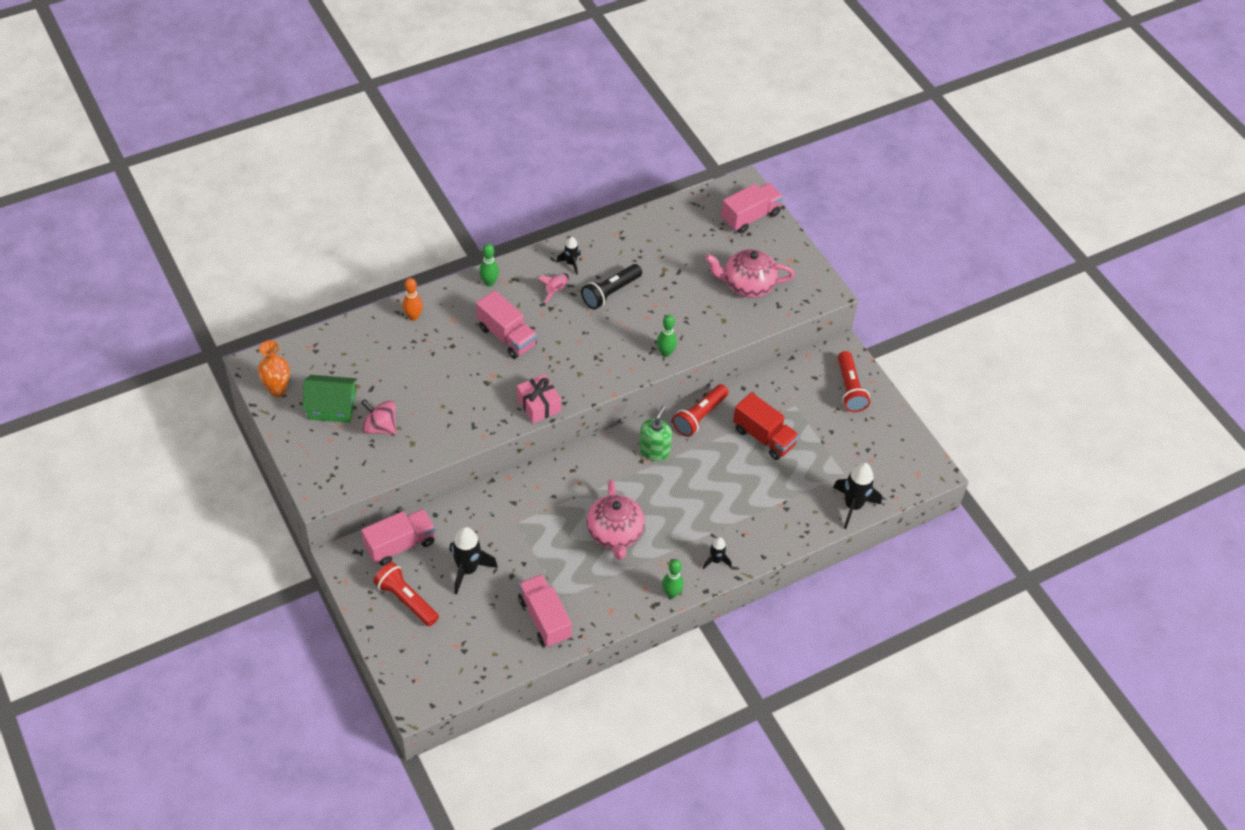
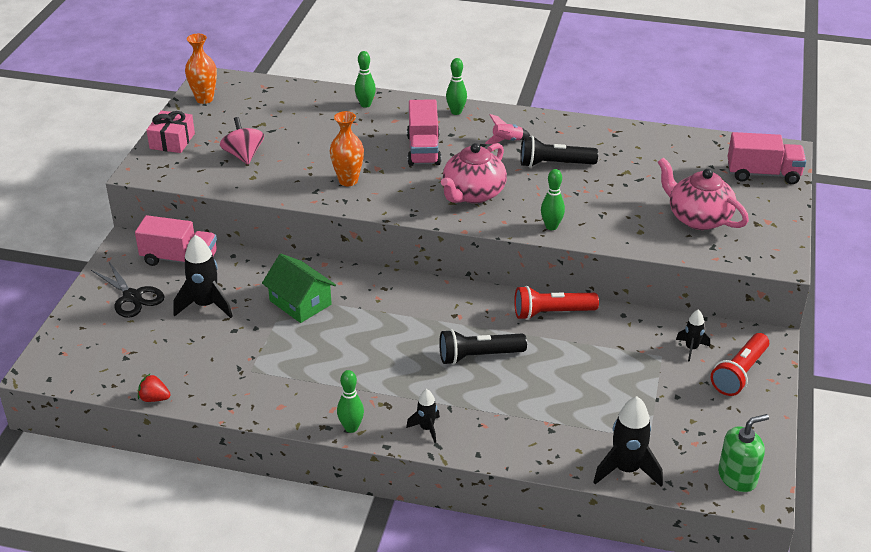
camera: 45 degrees right, 15 degrees down
(332, 407) = (227, 127): green house -> green house (300, 302)
(406, 600) = (132, 297): red flashlight -> black scissors
(413, 317) = (365, 104): orange bowling pin -> green bowling pin
(486, 401) = (348, 181): none -> orange vase
(523, 666) = (154, 398): none -> red strawberry
(538, 405) = (388, 205): pink gift -> pink gift (172, 141)
(544, 619) = (218, 376): pink truck -> none
(571, 263) = (544, 131): black rocket -> black rocket (691, 348)
(615, 533) = (360, 353): pink teapot -> pink teapot (473, 194)
(654, 450) = (476, 314): green soap dispenser -> green soap dispenser (737, 477)
(690, 483) = (479, 356): none -> black flashlight
(763, 437) = (597, 362): red truck -> none

